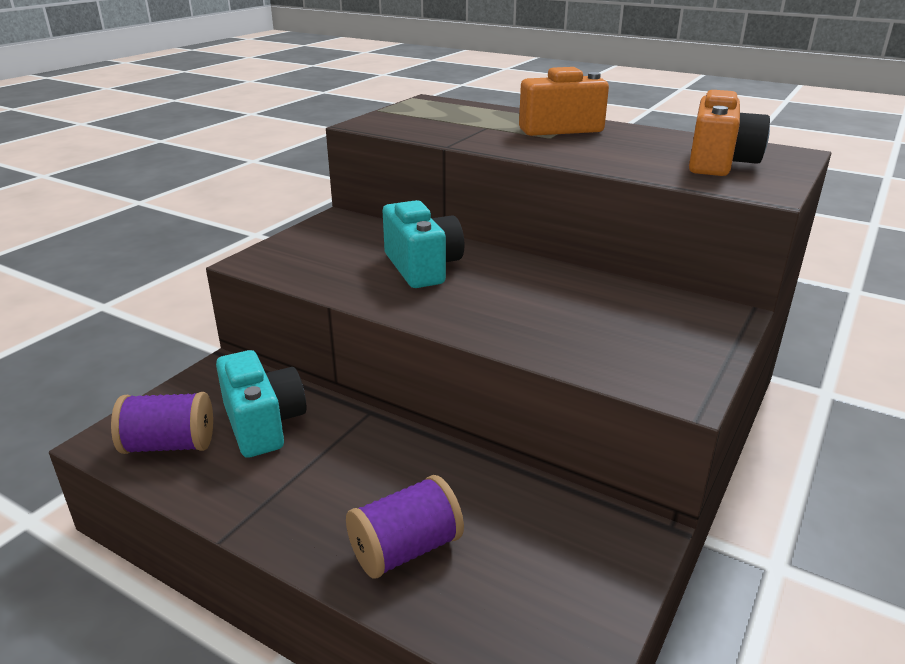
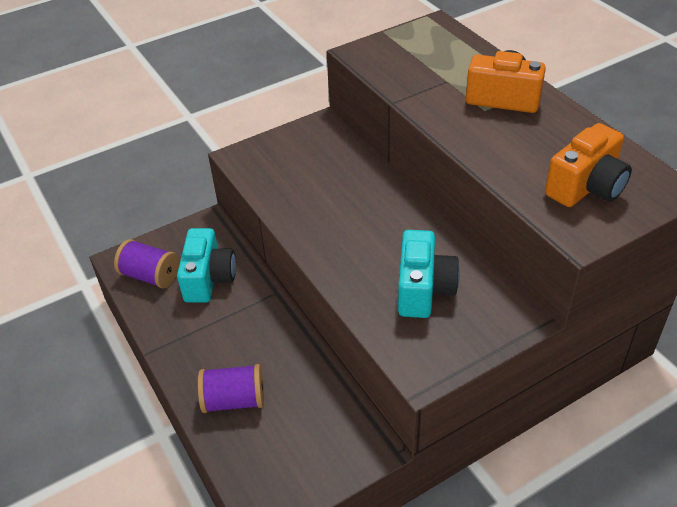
camera: 30 degrees right, 15 degrees up
(422, 267) = (344, 197): turquoise camera -> turquoise camera (423, 289)

